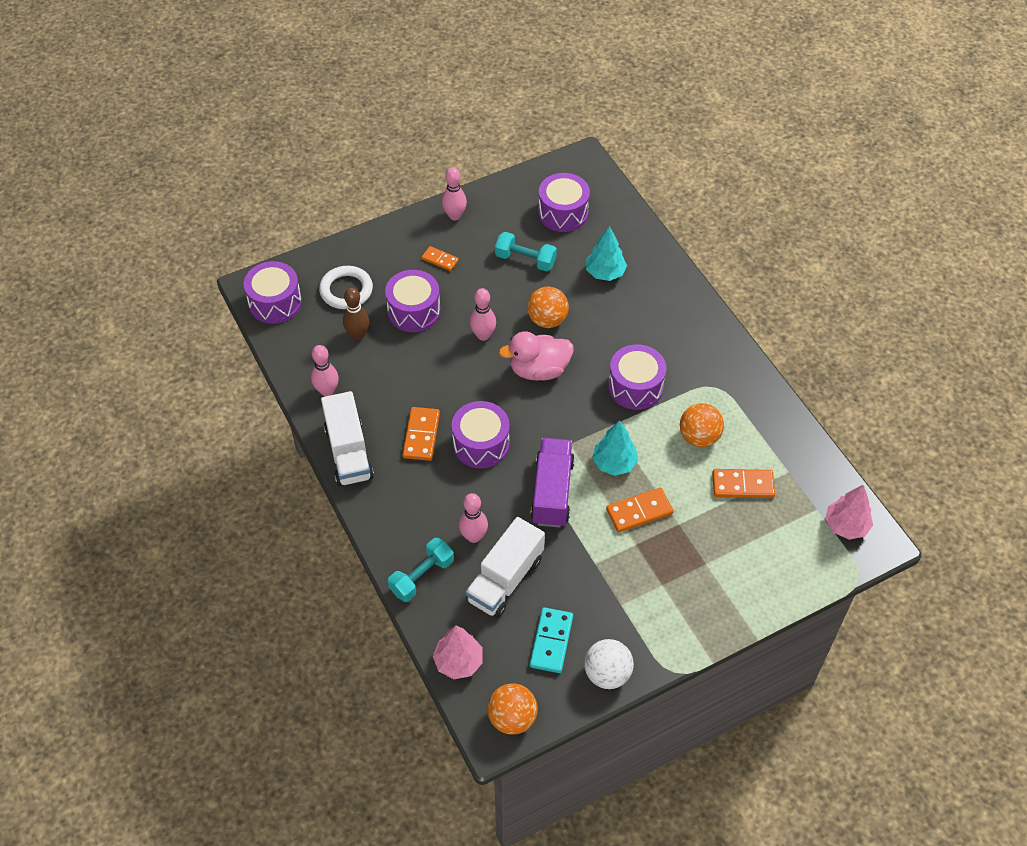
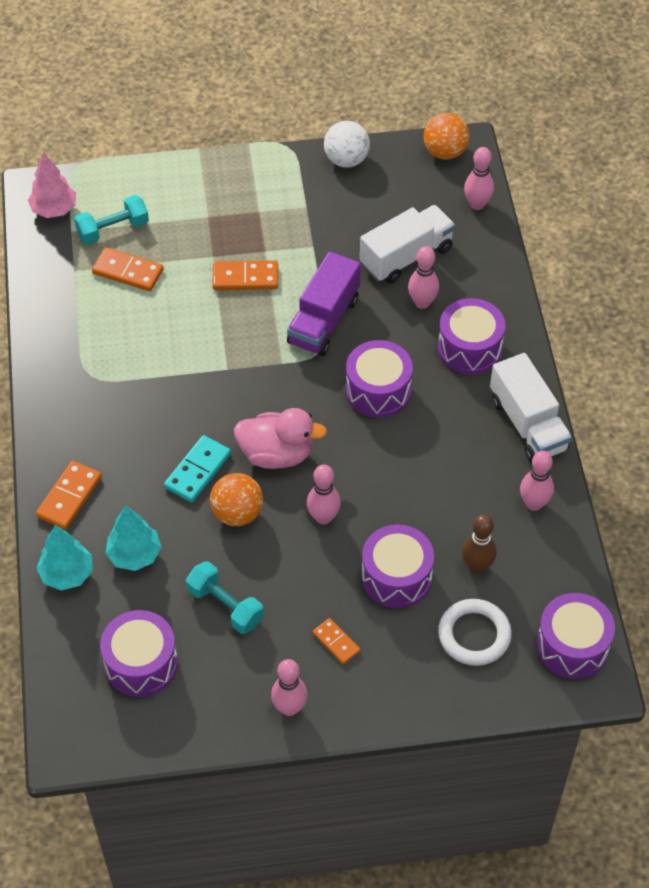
camera: 160 degrees left, 0 degrees up
(348, 452) = (527, 424): white truck -> white truck turned 150 degrees clockwise
(421, 435) = (440, 419): orange domino -> orange domino (69, 497)
(422, 576) = (487, 282): turquoise dumbbell -> turquoise dumbbell (113, 230)
(458, 662) = (477, 204): pink tree -> pink bowling pin
(551, 641) = (385, 196): turquoise domino -> turquoise domino (197, 470)
(614, 463) = (245, 329): turquoise tree -> turquoise tree (67, 574)
(635, 387) = (178, 402): purple drum -> purple drum (469, 348)
(699, 437) = (142, 329): orange ball -> none

